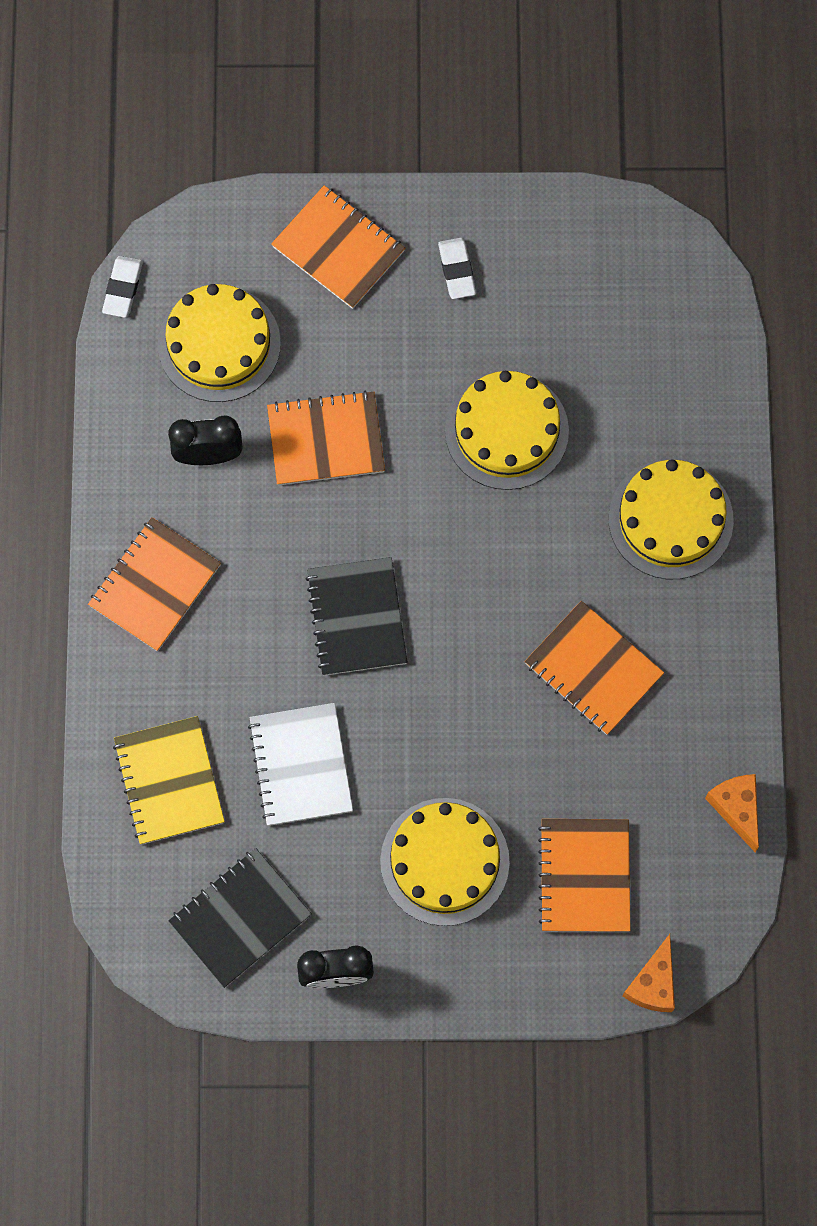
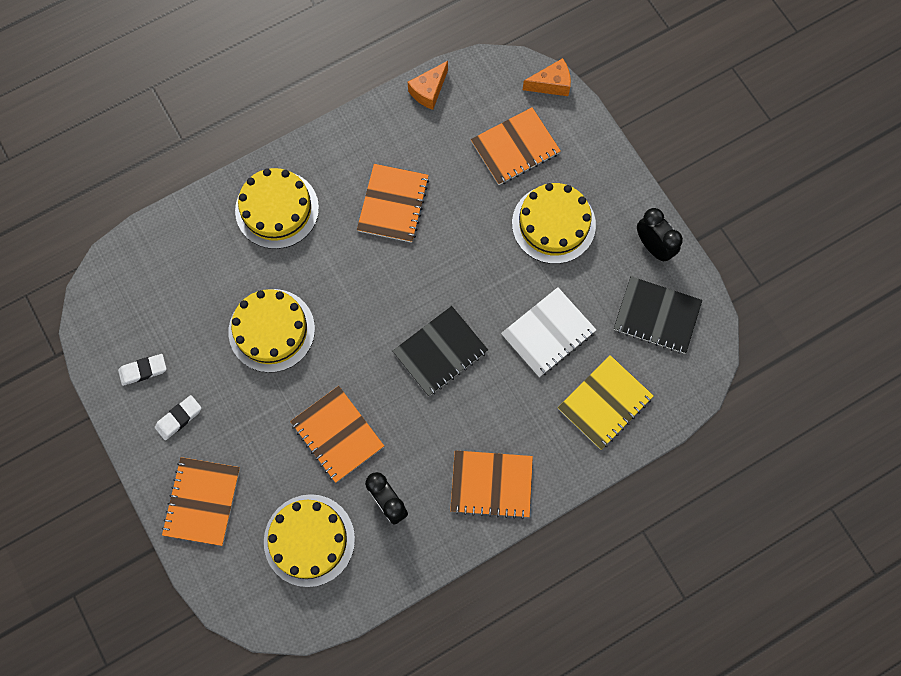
camera: 120 degrees left, 0 degrees up
(123, 288) = (304, 628): white eraser -> white eraser (143, 370)

